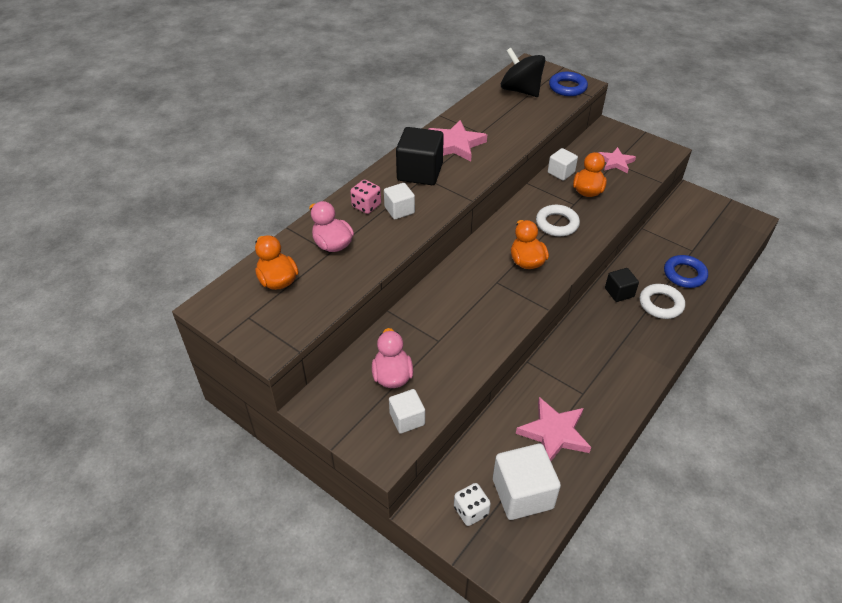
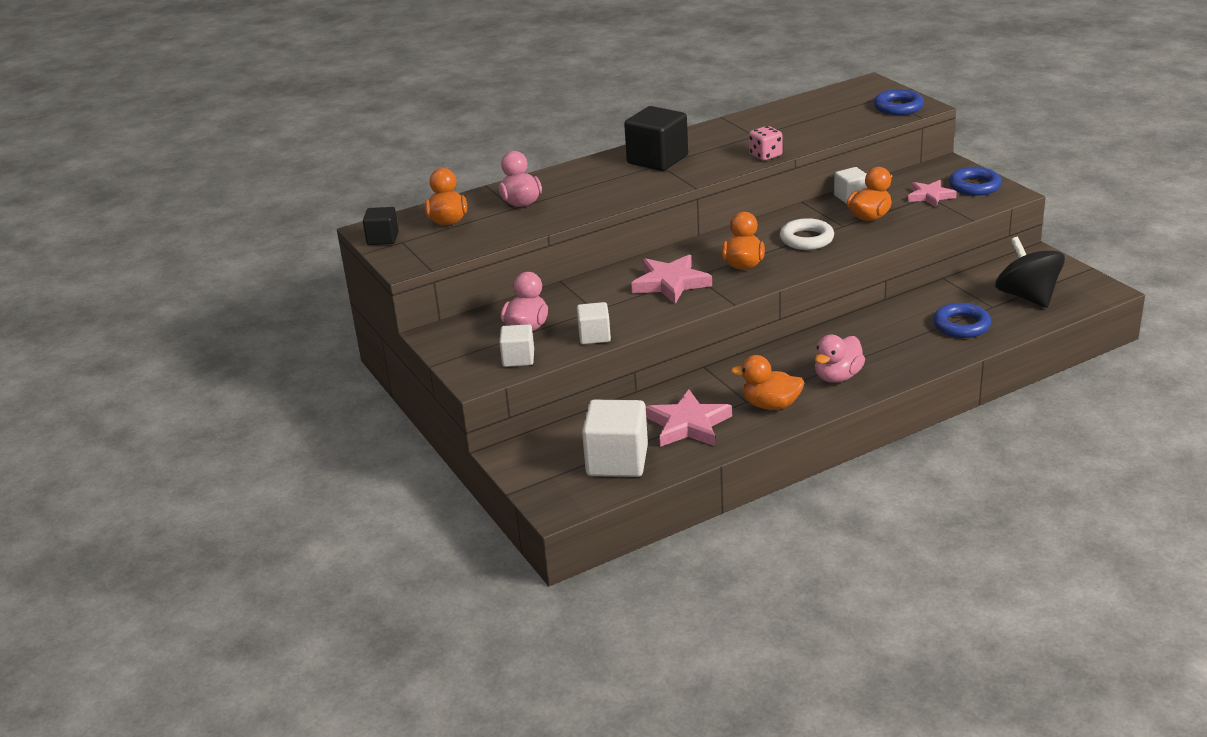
camera: 25 degrees right, 15 degrees down
(366, 206) = (578, 179): pink dice -> pink dice (765, 155)
(399, 210) = (610, 186): white cube -> white cube (594, 336)
(455, 144) = (717, 142): pink star -> pink star (670, 283)
(471, 511) = (553, 462): white dice -> none
(520, 90) = (836, 104): black spinning top -> black spinning top (1027, 297)
(603, 393) = (770, 405): none -> orange duck
(619, 292) = (862, 328): black cube -> black cube (383, 238)
(633, 349) = (837, 377): none -> pink duck
(639, 147) = (974, 186): none -> blue ring
(661, 304) = (906, 346): white ring -> none

